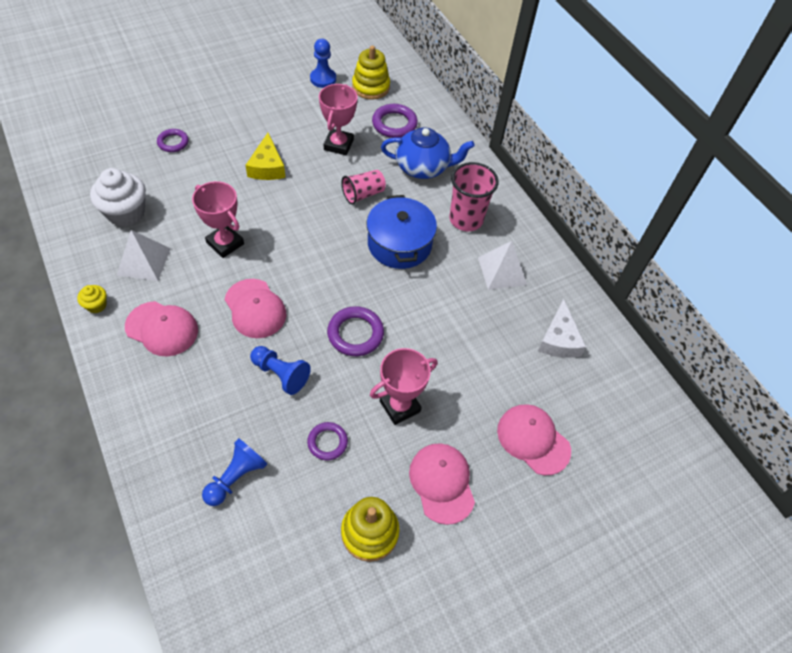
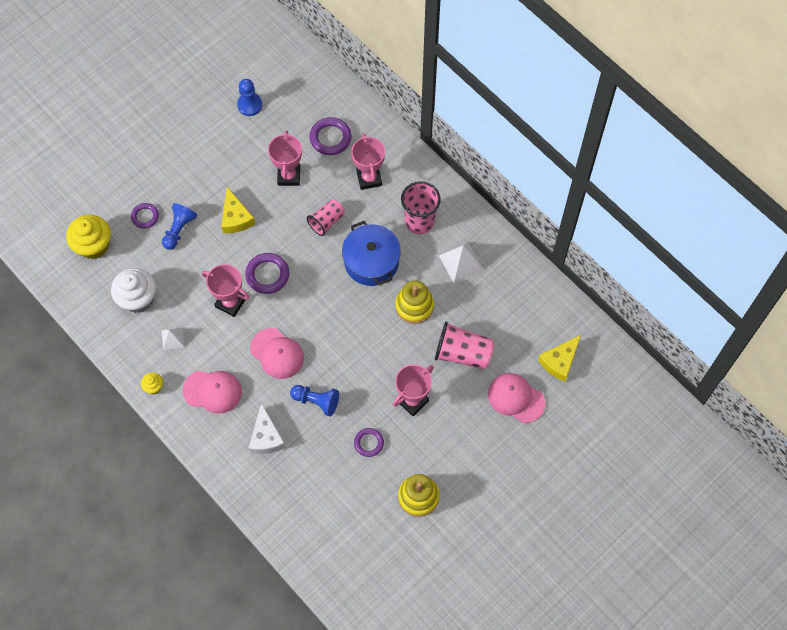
camera: 10 degrees left, 10 degrees up
(106, 154) = (93, 245): none -> yellow cupcake
(144, 261) = (172, 338): white pyramid -> white pyramid, size x0.61
(236, 477) = (313, 486): blue pawn -> blue pawn (179, 230)
(355, 334) = (361, 352): purple ring -> purple ring (267, 275)
(371, 87) = (296, 101): yellow stacking toy -> yellow stacking toy (414, 306)
(423, 167) = (369, 178): blue teapot -> pink trophy
(442, 483) = (458, 449): pink cap -> none
(478, 368) = (462, 353): none -> pink cup
(559, 339) = (518, 311): white cheese -> white cheese (266, 437)
(599, 410) = (559, 361): none -> yellow cheese

